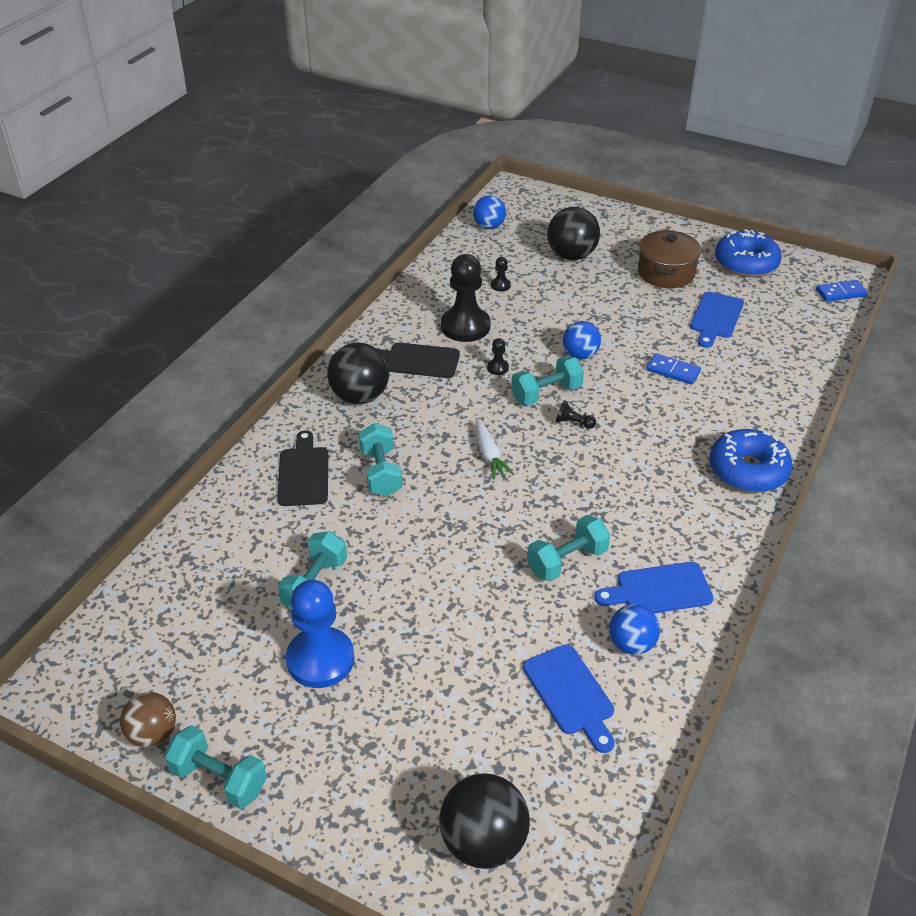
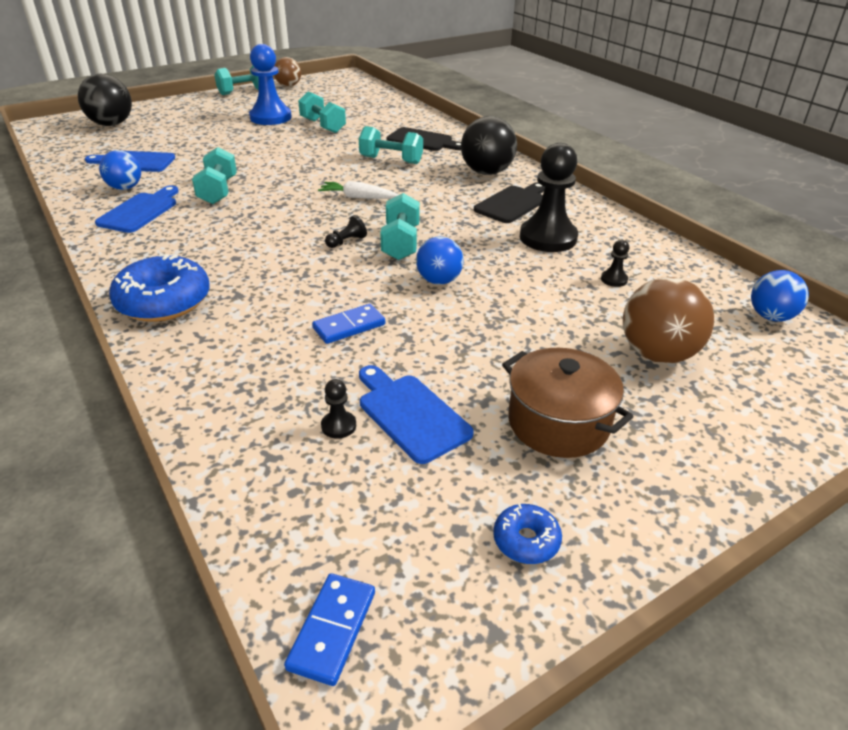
camera: 120 degrees right, 5 degrees down
(498, 368) = (464, 233): black pawn -> black pawn (338, 426)
(571, 256) = (657, 354): black ball -> brown ball
(746, 263) = (526, 540): blue donut -> blue donut, size x0.49

